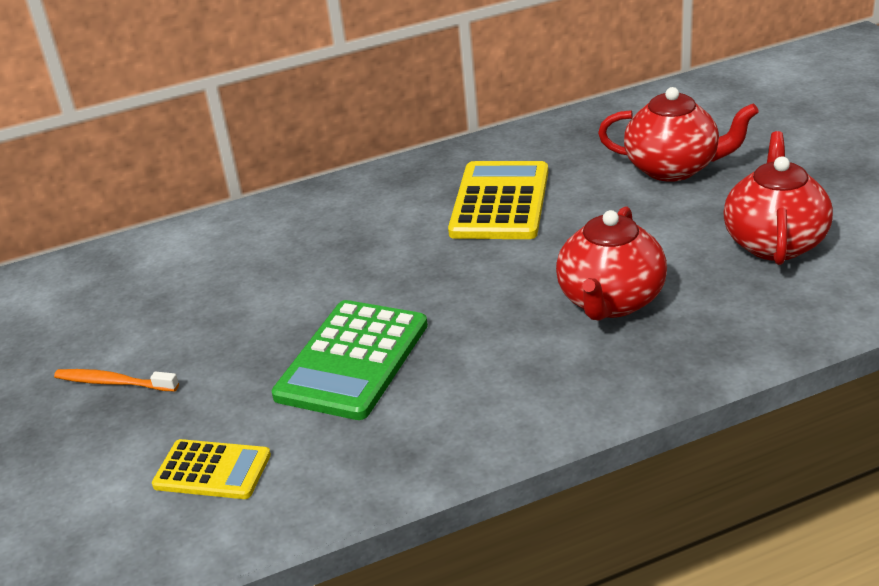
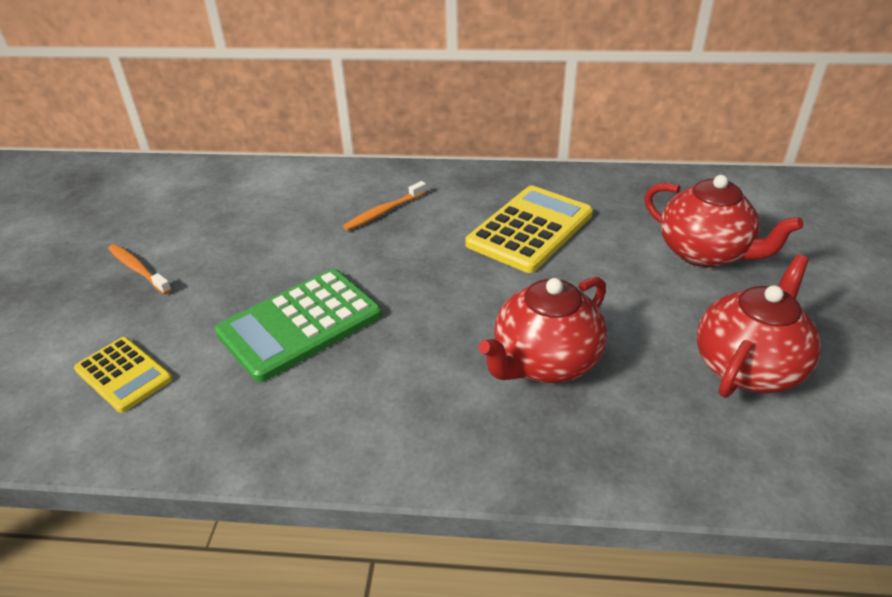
camera: 25 degrees right, 5 degrees up
(336, 236) = (384, 212): none -> orange toothbrush

